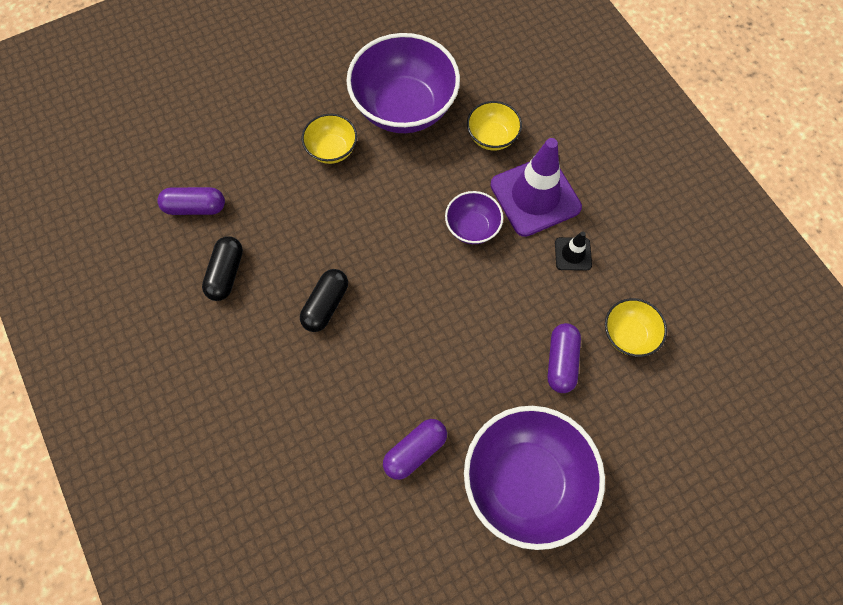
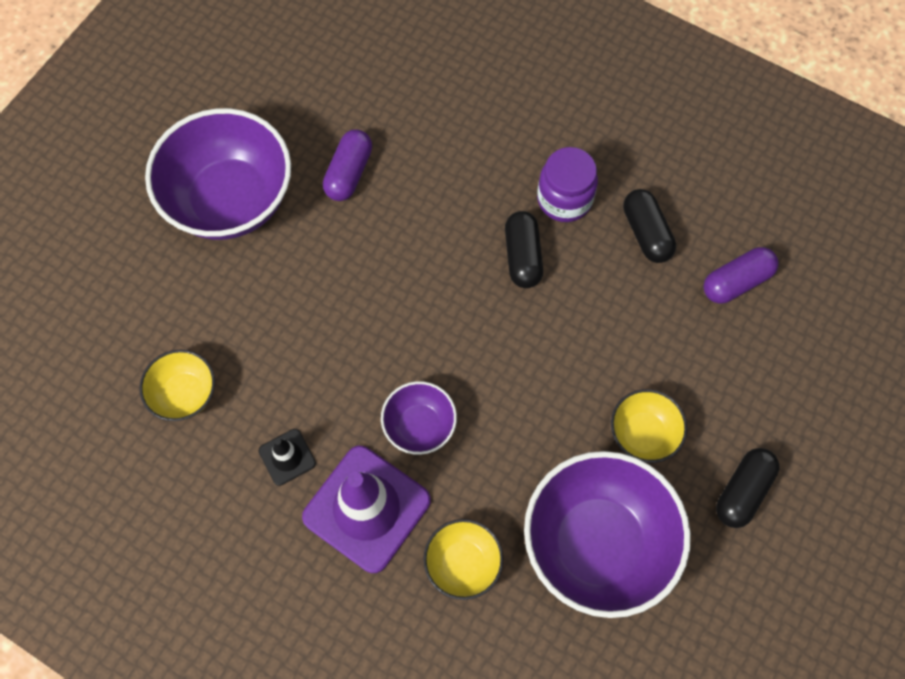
camera: 150 degrees right, 0 degrees up
(264, 332) = (564, 199): none -> purple jar
(298, 91) = (742, 491): none -> black capsule
(561, 361) = (246, 328): purple capsule -> none

